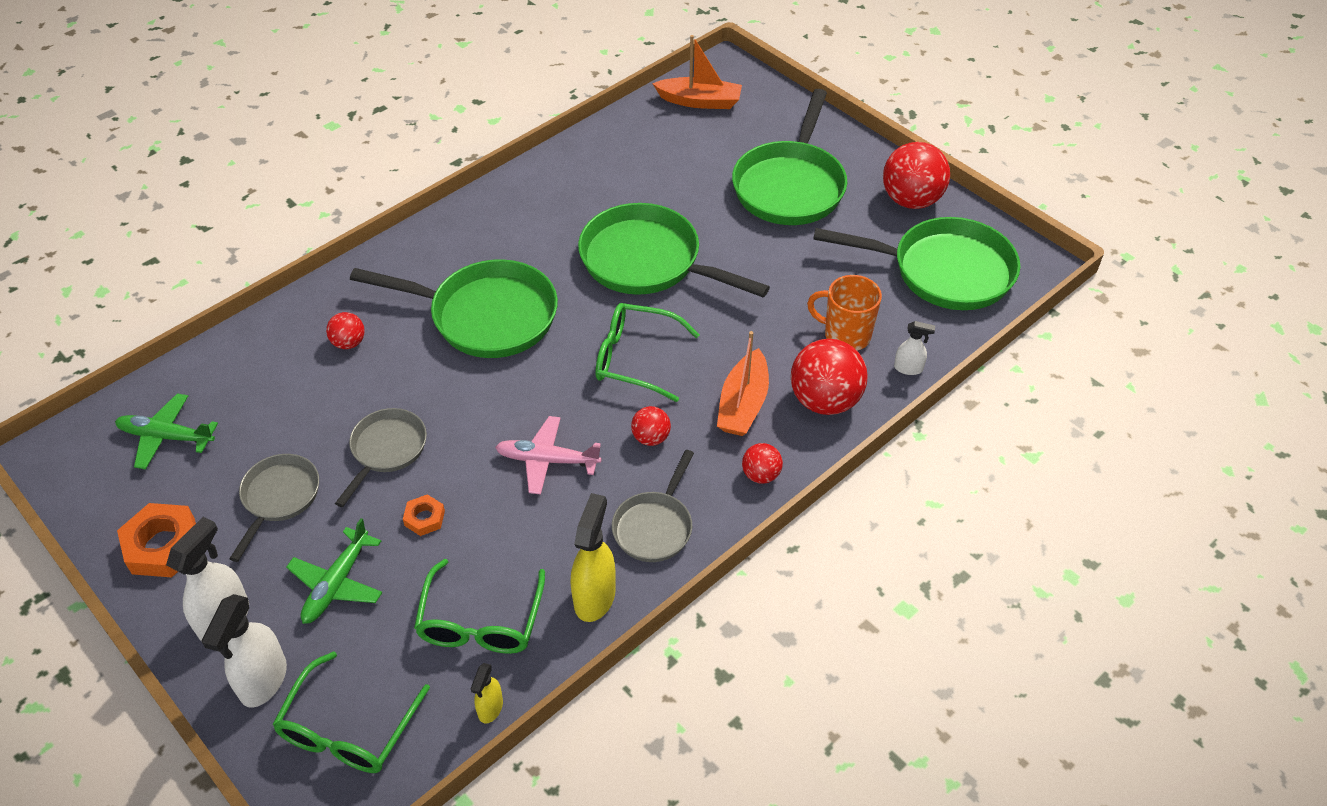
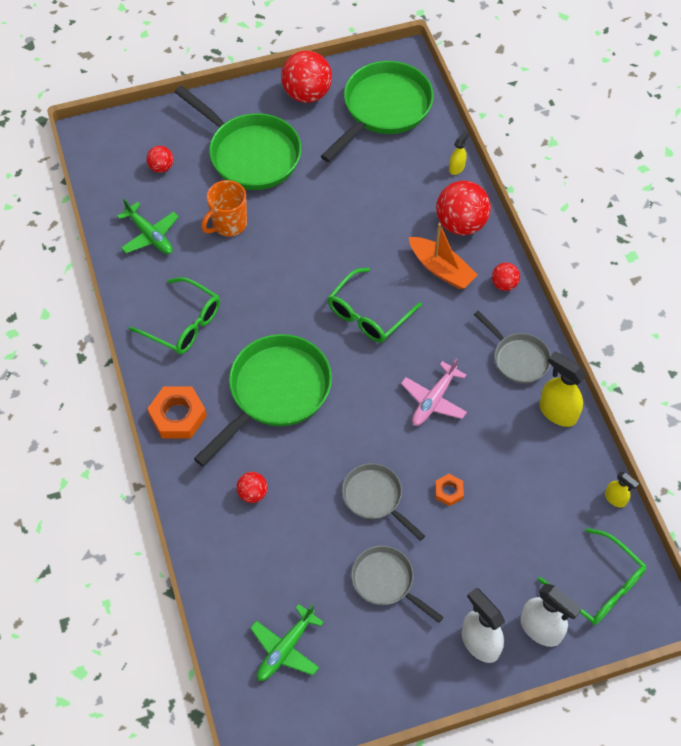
camera: 65 degrees left, 10 degrees up
(163, 546) = (395, 672): orange nut -> orange nut (178, 416)
(337, 583) = (480, 562): green plane -> green plane (149, 235)
(481, 621) = (548, 483): green glasses -> green glasses (183, 324)
(647, 261) = (277, 270): green pan -> none
(651, 438) = (444, 332): red ball -> red ball (161, 167)
(700, 101) = (120, 168): orange boat -> none
(845, 335) = (411, 187): orange mug -> orange mug (228, 224)
(908, 368) = (457, 168): white spray bottle -> yellow spray bottle

